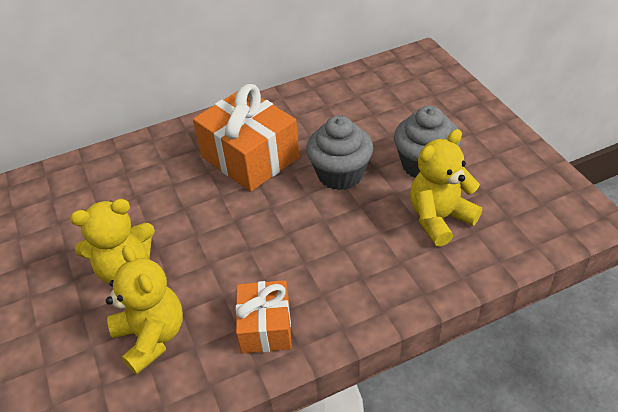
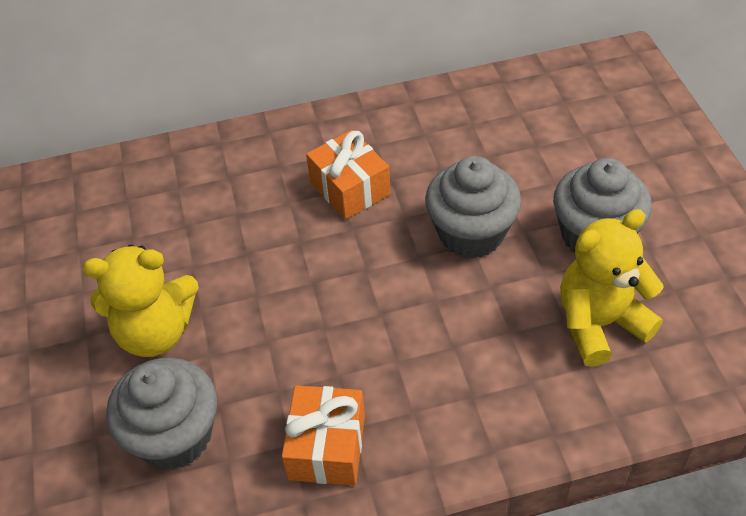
camera: 10 degrees right, 5 degrees up
(152, 337) = (174, 436): yellow teddy bear -> grey cupcake
(250, 157) = (350, 188): orange gift -> orange gift, size x0.59

